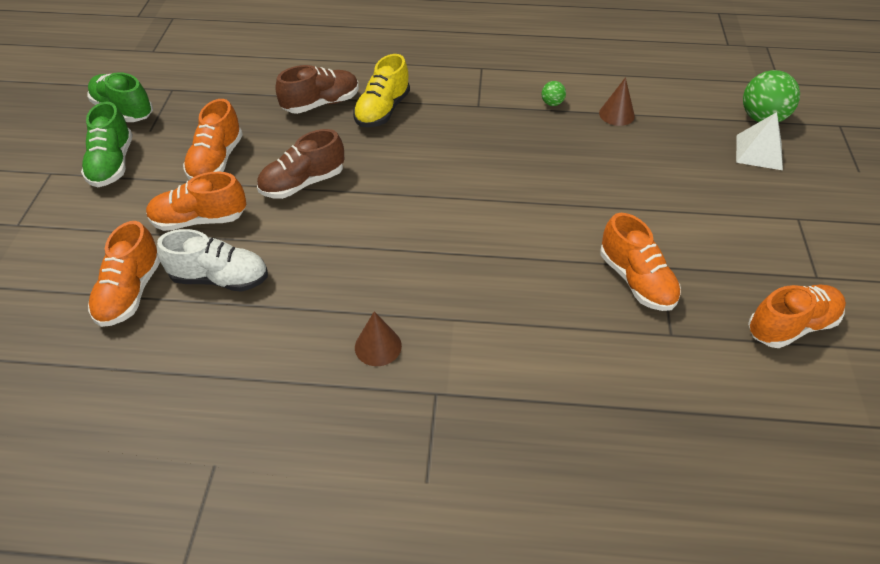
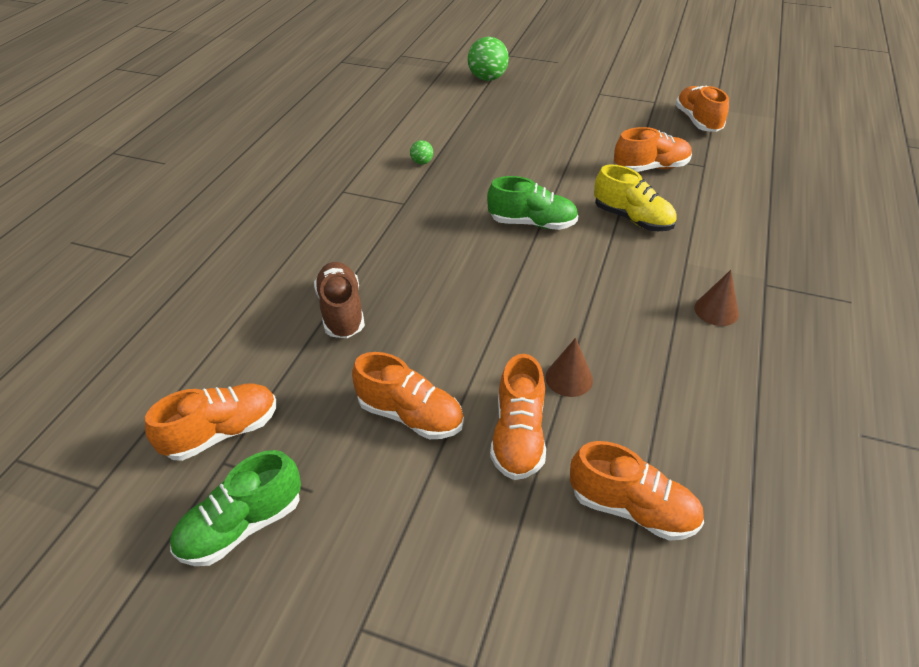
camera: 75 degrees left, 5 degrees down
(113, 164) = (372, 537): green shoe -> green shoe (532, 223)
(196, 82) = (222, 432): none -> orange shoe
(220, 278) = (619, 420): white shoe -> none
(303, 183) = (480, 340): brown shoe -> none
(382, 110) = (379, 266): yellow shoe -> yellow shoe (632, 219)
(616, 114) = (453, 135): brown cone -> brown cone (569, 378)
(759, 152) = (525, 89): white pyramid -> none

